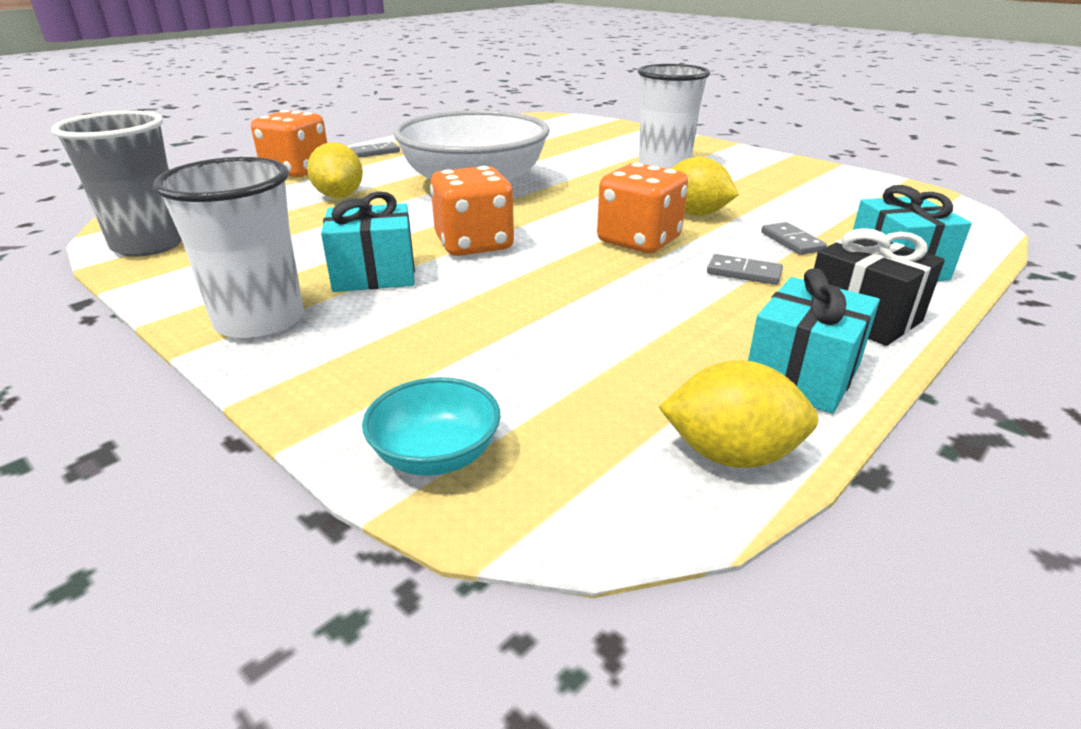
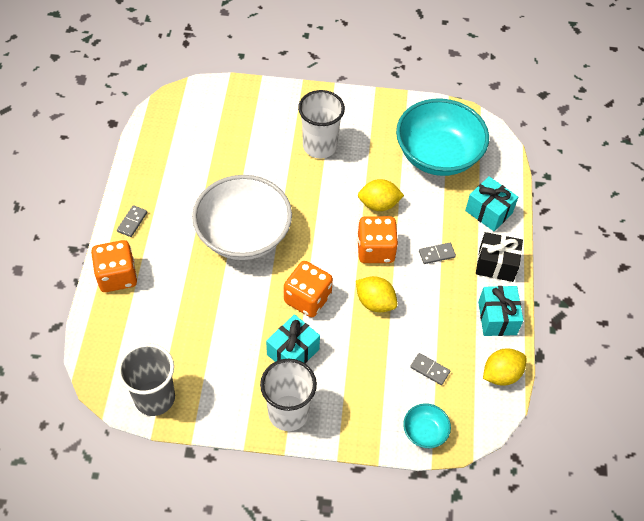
camera: 40 degrees left, 25 degrees up
(339, 196) = (184, 291): yellow lemon -> yellow lemon (375, 302)
(792, 241) = (438, 211): grey domino -> grey domino (429, 370)
(842, 206) = (438, 155): none -> turquoise bowl

